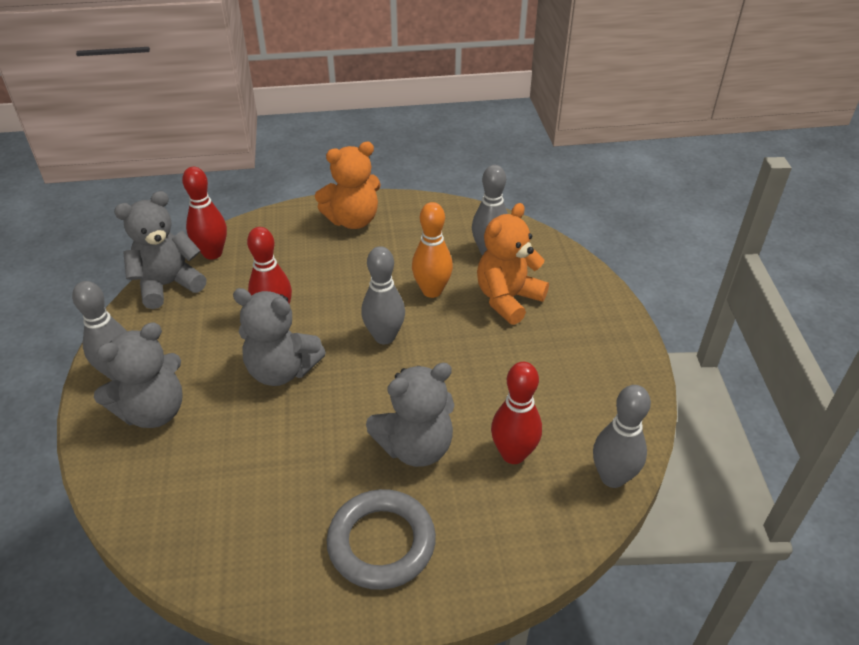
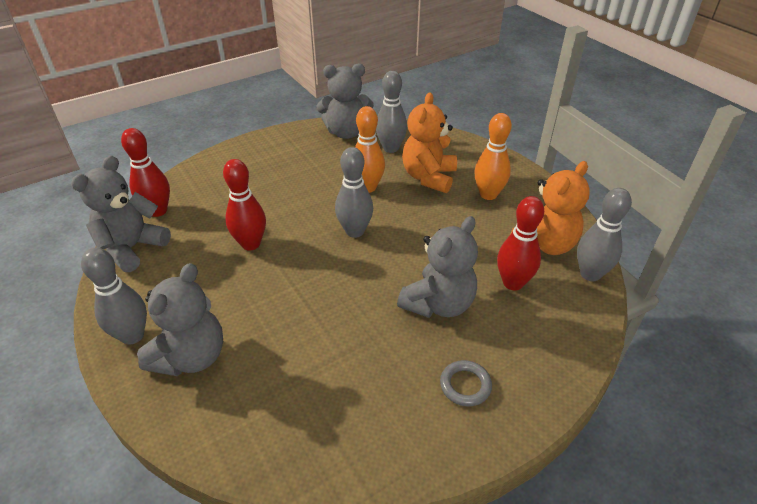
camera: 25 degrees left, 0 degrees up
(282, 371) = (287, 284): grey teddy bear -> grey teddy bear (346, 132)
(353, 220) = (266, 154): orange teddy bear -> orange teddy bear (543, 245)
(381, 543) = (465, 385): grey ring -> grey ring, size x0.54
(562, 342) = (488, 194): none -> orange bowling pin

